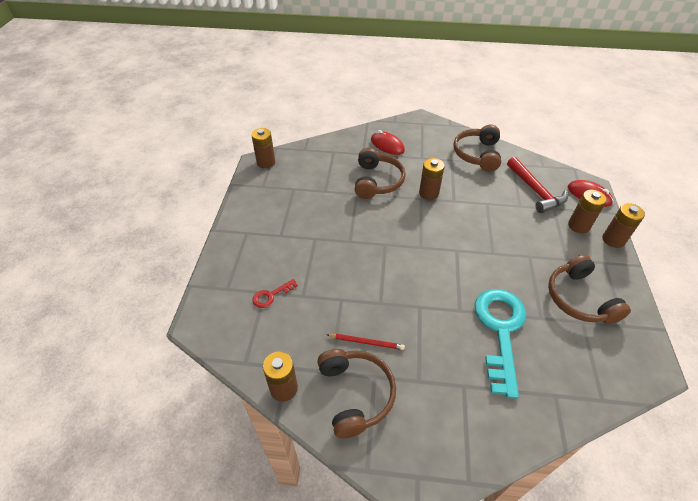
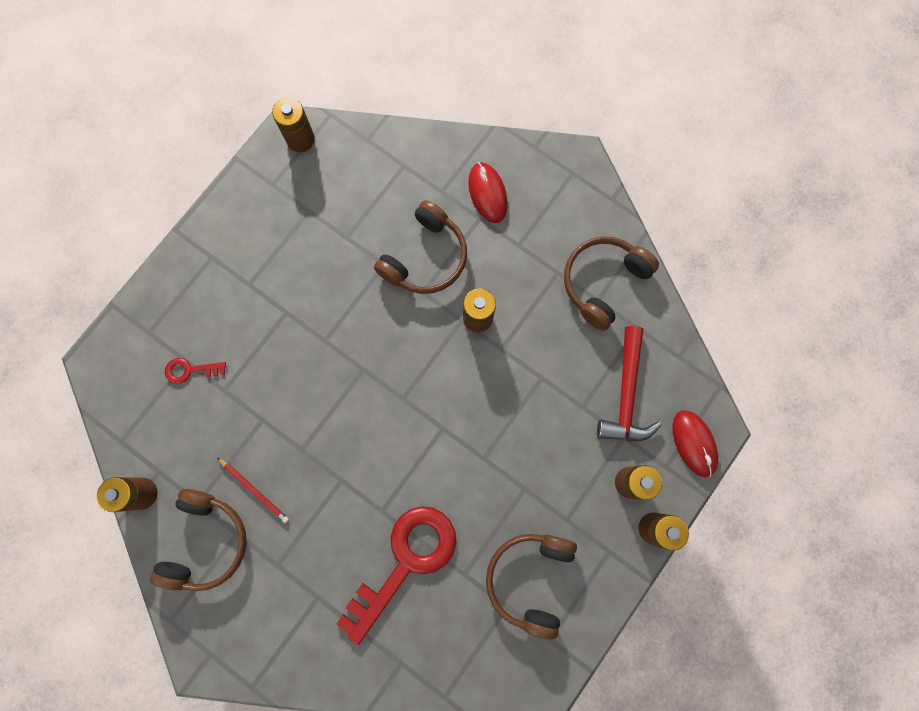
camera: 30 degrees right, 30 degrees up
(500, 330) = (406, 561): turquoise key -> red key

